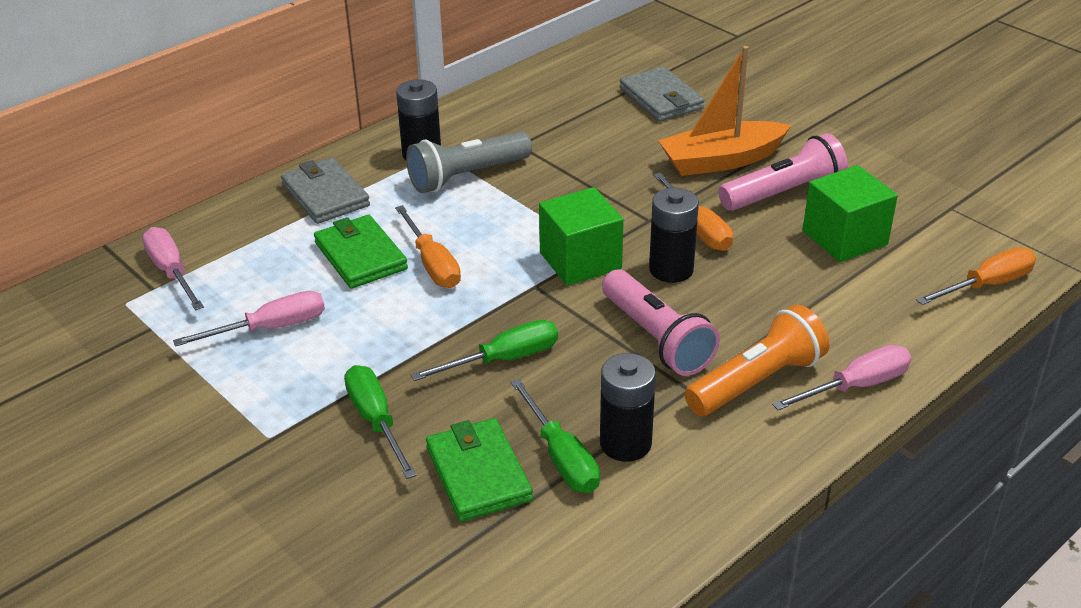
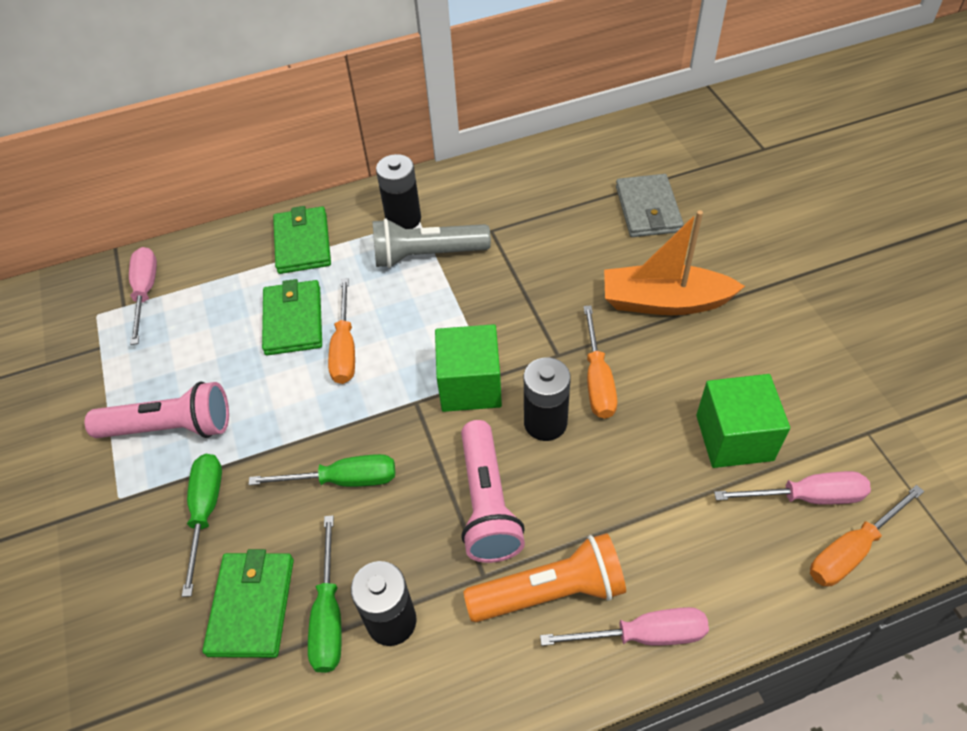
camera: 25 degrees right, 15 degrees up
(271, 328) = (183, 378): pink screwdriver -> pink screwdriver (806, 497)
(325, 195) = (302, 243): grey wallet -> green wallet
(784, 194) = (703, 361): pink flashlight -> pink flashlight (170, 427)
(986, 285) = (851, 550): orange screwdriver -> orange screwdriver turned 150 degrees clockwise

